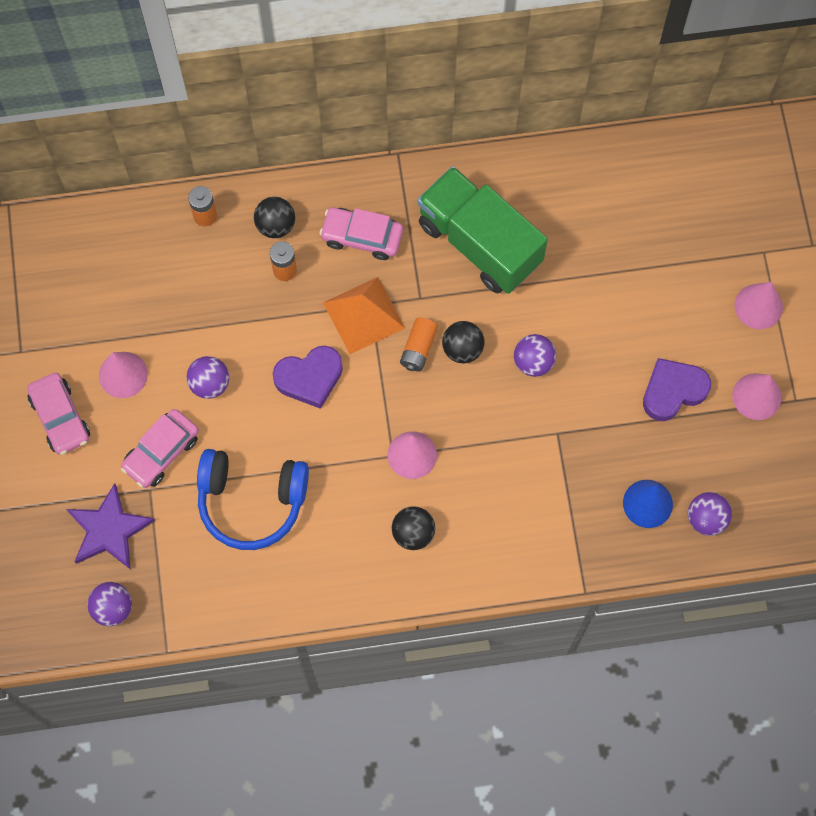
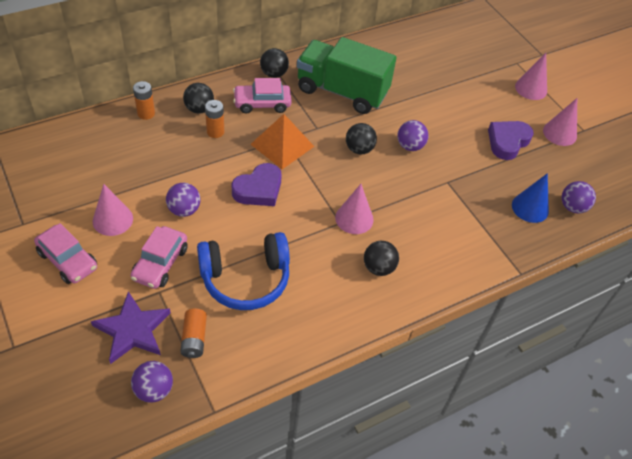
camera: 25 degrees left, 20 degrees down
(396, 186) = (274, 74): none -> black ball
(418, 348) = (329, 155): orange battery -> orange battery (194, 338)

